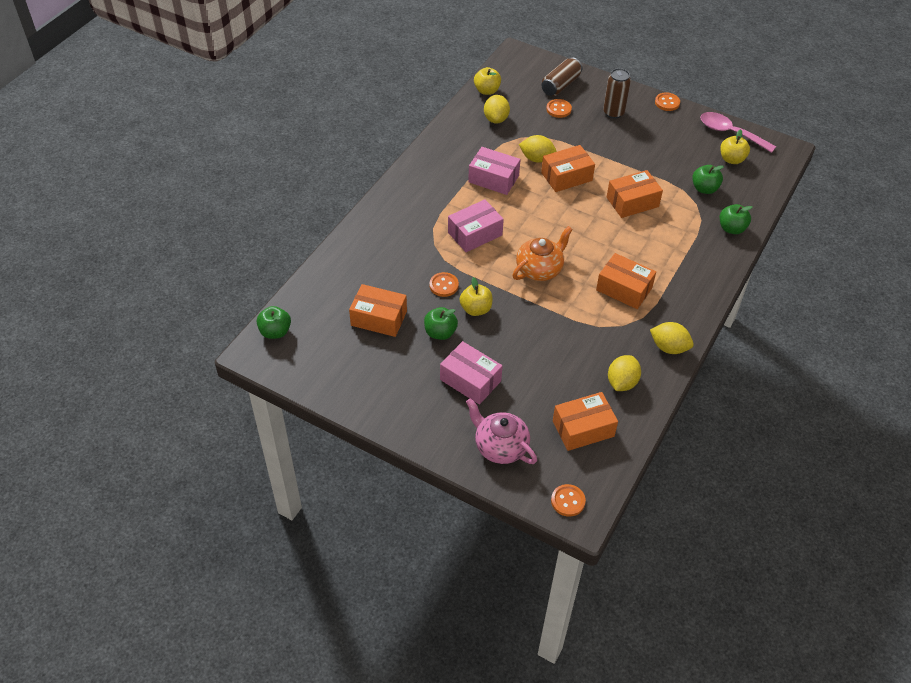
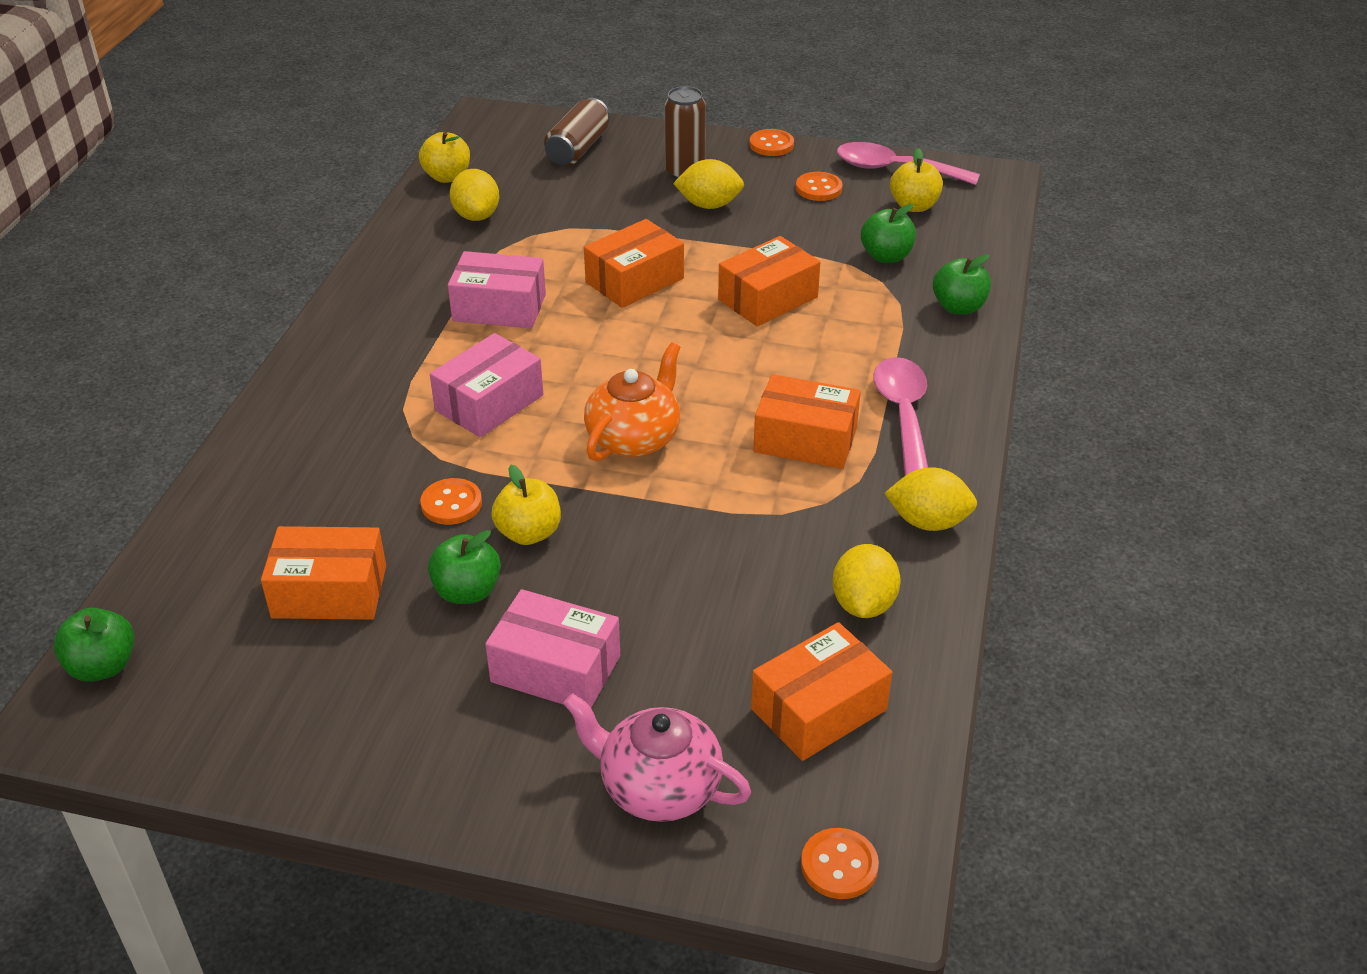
camera: 15 degrees left, 10 degrees down
(537, 159) = (571, 263): yellow lemon -> yellow lemon (709, 205)
(558, 109) = (586, 183): orange button -> orange button (818, 188)
(678, 286) = (903, 415): none -> pink spoon

